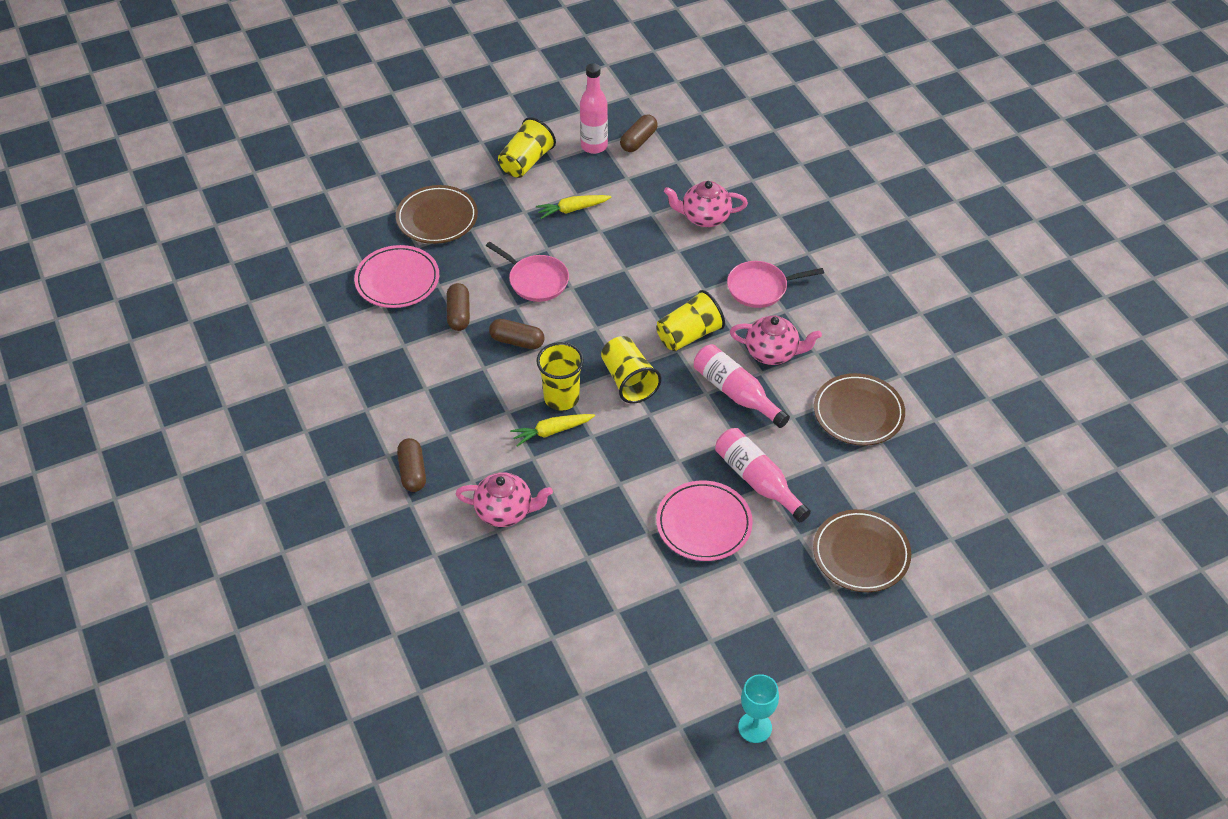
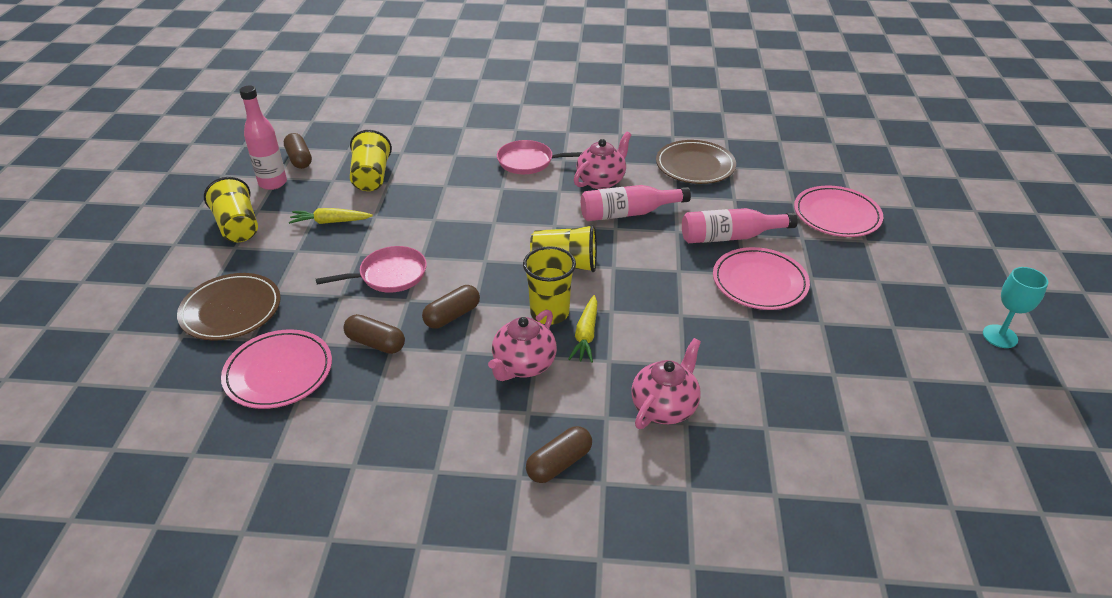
camera: 60 degrees left, 10 degrees down
(412, 472) = (559, 463): brown capsule -> brown capsule turned 60 degrees counterclockwise
(572, 209) = (330, 222): yellow carrot -> yellow carrot turned 75 degrees clockwise
(689, 335) = (544, 213): yellow cup -> yellow cup (371, 177)
(704, 217) = (425, 159): pink teapot -> pink teapot (523, 365)
(760, 288) = (528, 162): pink pan -> pink pan turned 75 degrees clockwise
(861, 554) = (836, 215): brown plate -> pink plate

